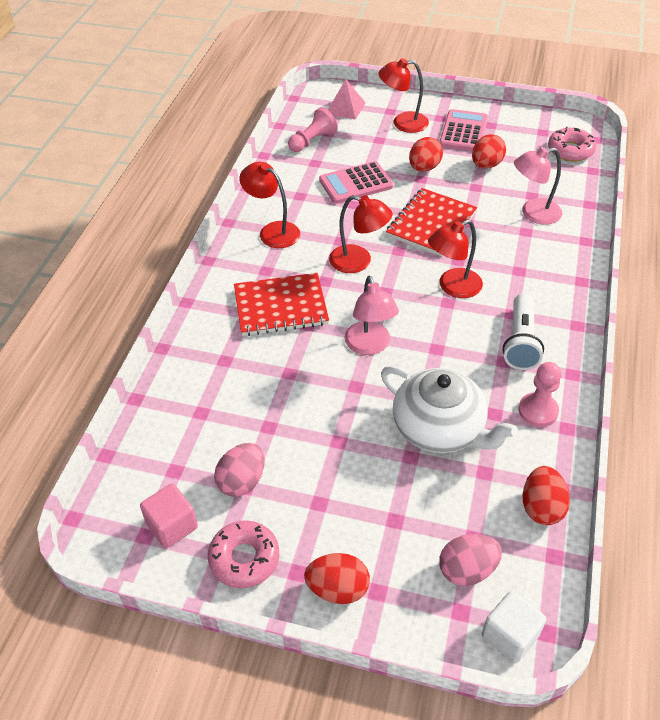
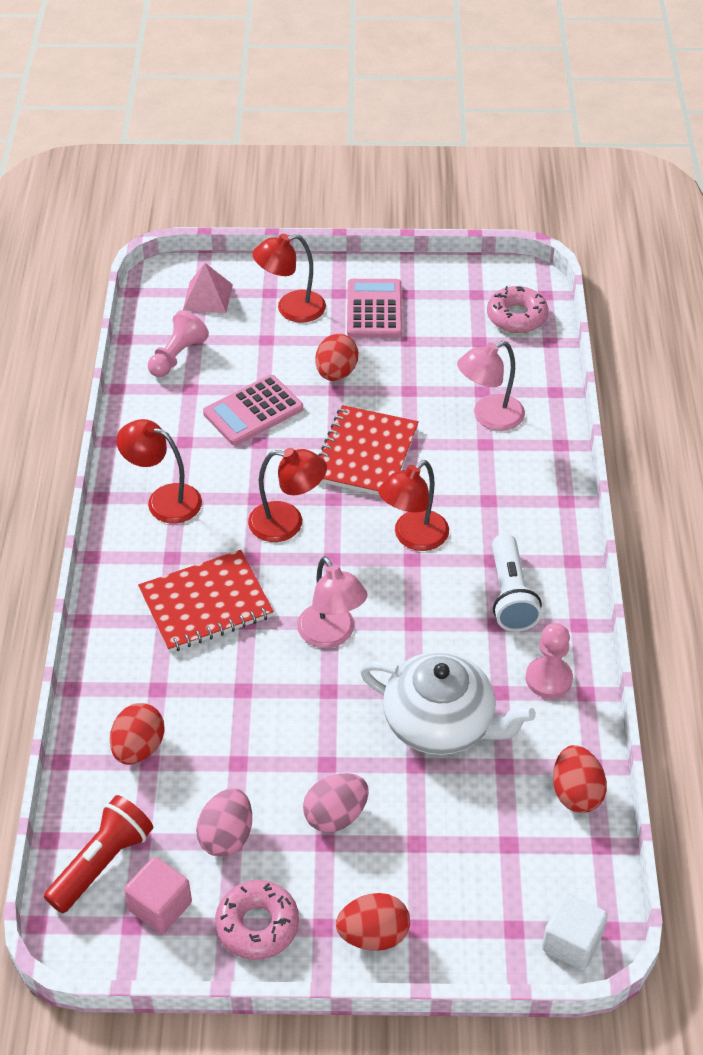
camera: 15 degrees left, 0 degrees up
(139, 481) = (102, 863): none -> red flashlight
(467, 570) = (510, 882): pink egg -> pink egg (336, 815)
(486, 165) = (415, 356): red egg -> red egg (139, 748)

